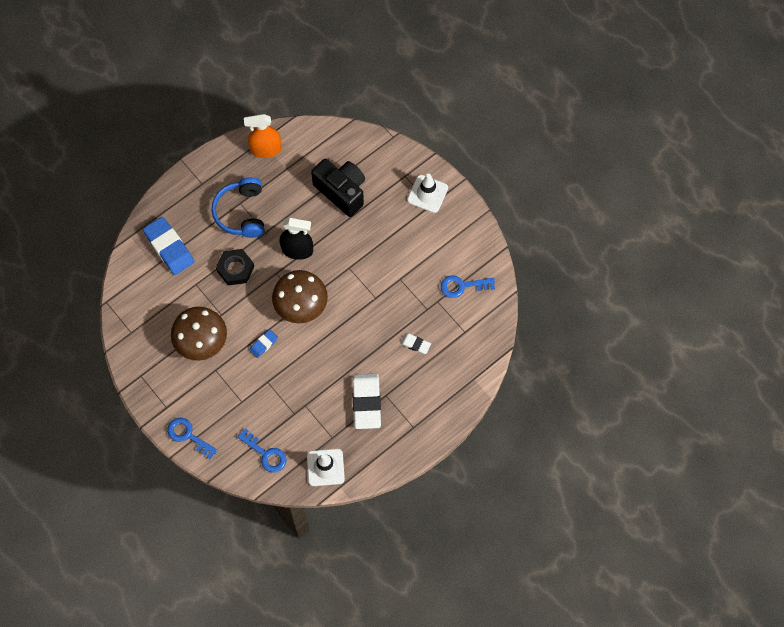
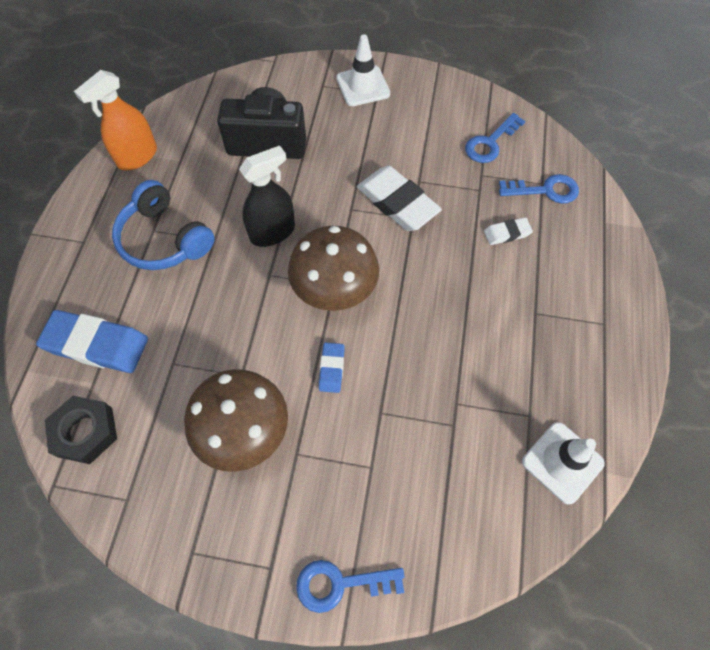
camera: 40 degrees left, 5 degrees down
(235, 269) = (212, 306): black nut -> black nut (85, 432)
(266, 454) = (471, 513): blue key -> blue key (545, 190)
(366, 402) = (524, 339): white eraser -> white eraser (397, 202)

